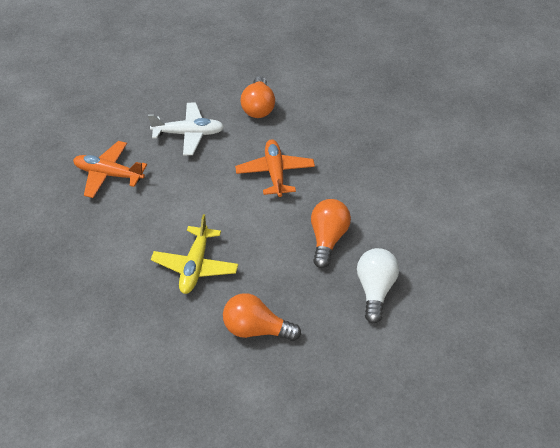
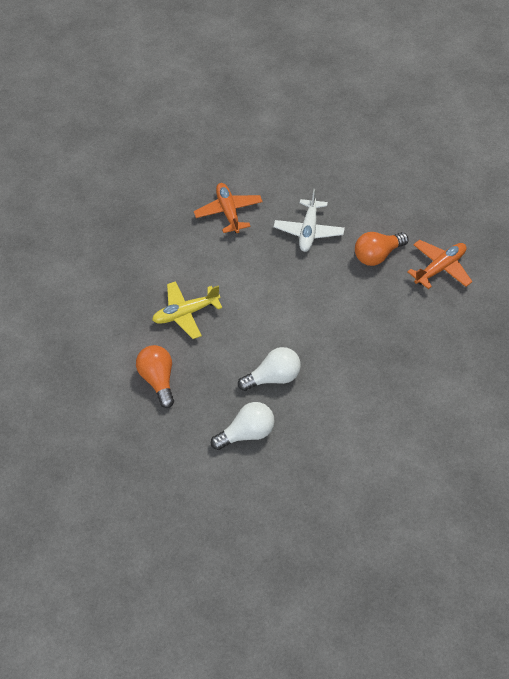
camera: 60 degrees right, 5 degrees up
(188, 134) = (309, 231): white plane -> white plane turned 45 degrees clockwise
(275, 173) = (314, 308): orange plane -> orange plane (440, 268)
(327, 239) = (274, 378): orange light bulb -> white light bulb

